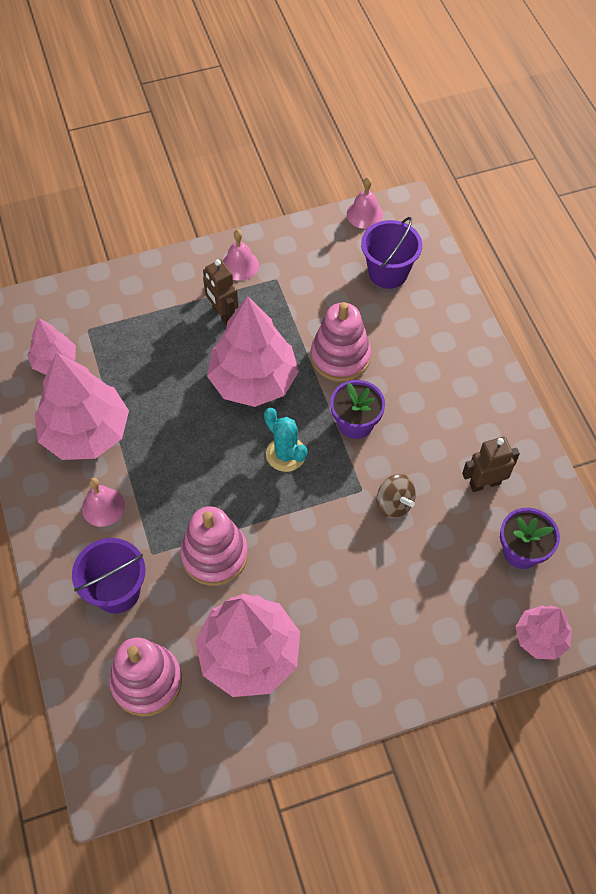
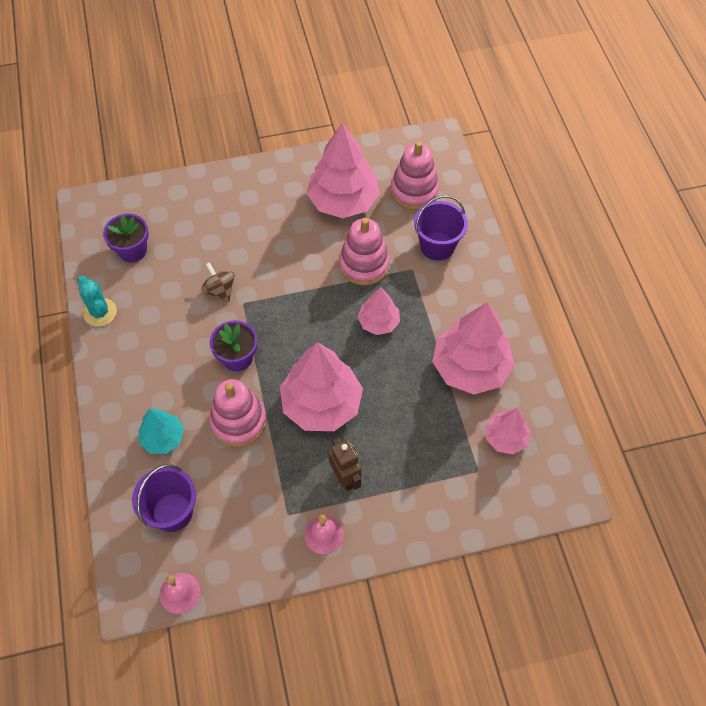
camera: 175 degrees left, 0 degrees up
(103, 507) = (451, 306): pink bell -> none
(286, 454) = (300, 336): turquoise cactus -> turquoise cactus (100, 312)
(416, 335) = (163, 438): none -> turquoise tree
(484, 483) = (143, 300): brown robot -> none
(540, 637) = (139, 196): pink tree -> pink tree (378, 322)

